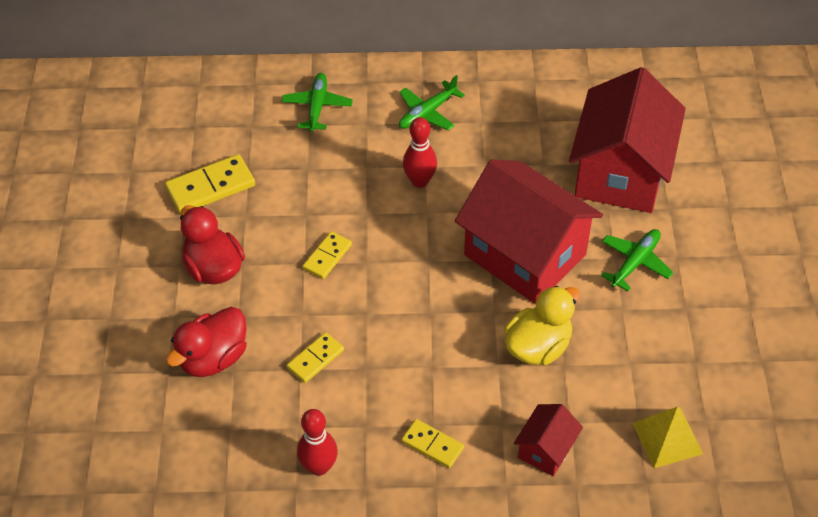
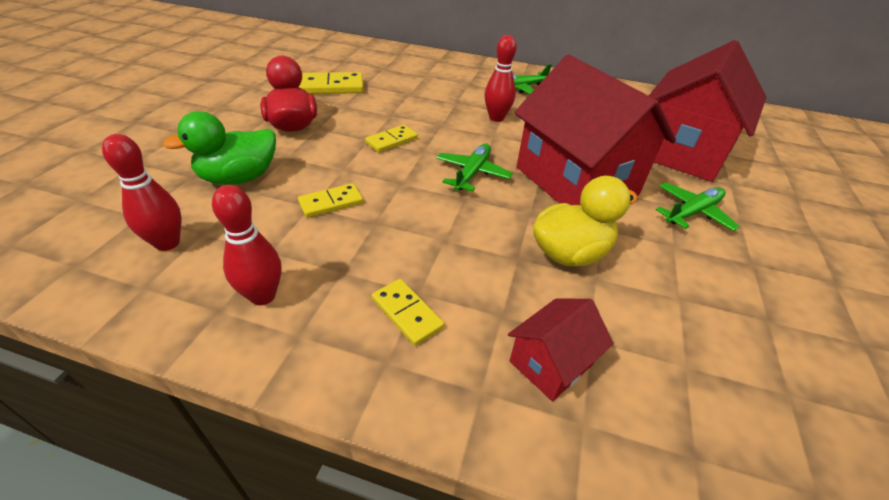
camera: 15 degrees right, 10 degrees down
(209, 447) = (167, 243): none -> red bowling pin
(213, 358) = (239, 178): red duck -> green duck
(317, 107) = (437, 69): green plane -> green plane (472, 173)
(667, 438) = (731, 402): yellow pyramid -> none

